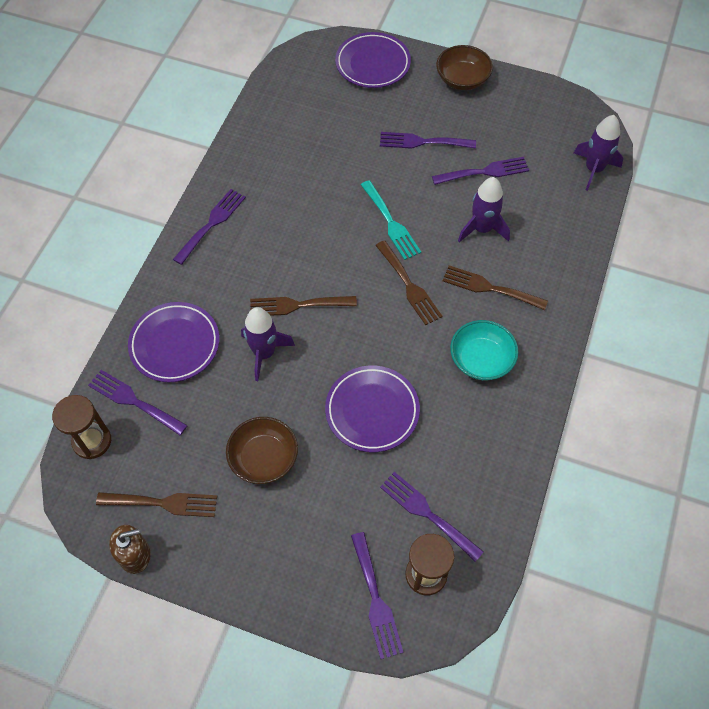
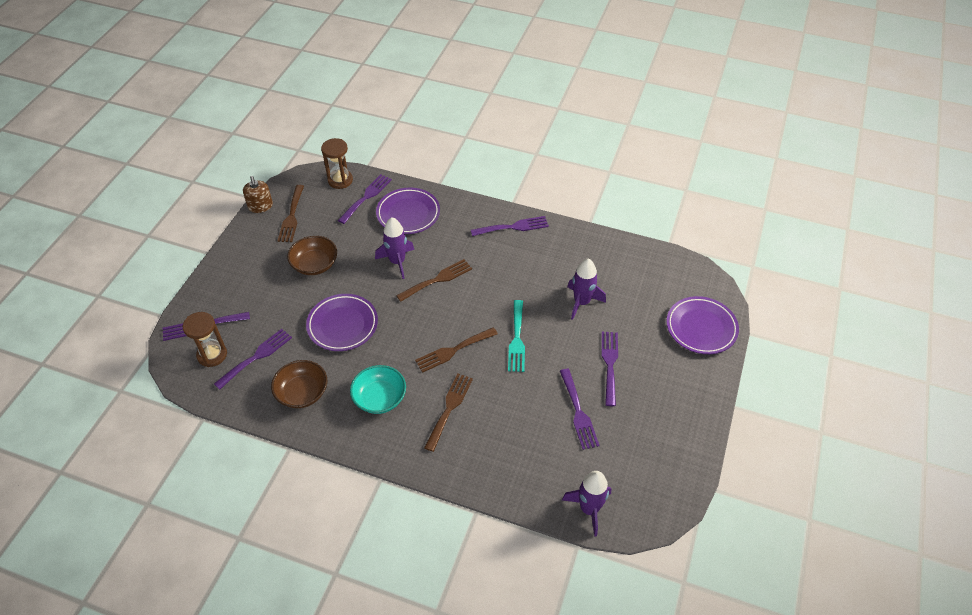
camera: 90 degrees right, 10 degrees down
(212, 223) = (513, 227): purple fork -> purple fork turned 45 degrees counterclockwise
(297, 305) = (437, 279): brown fork -> brown fork turned 60 degrees clockwise
(391, 223) = (517, 339): turquoise fork -> turquoise fork turned 60 degrees counterclockwise
(462, 79) = (694, 399): brown bowl -> brown bowl (302, 393)
(482, 229) = (512, 406): purple rocket -> purple rocket (581, 302)

